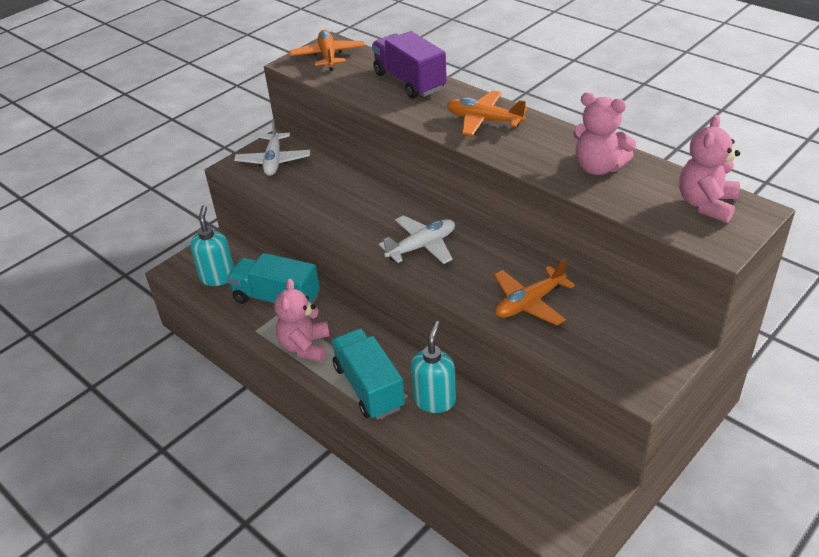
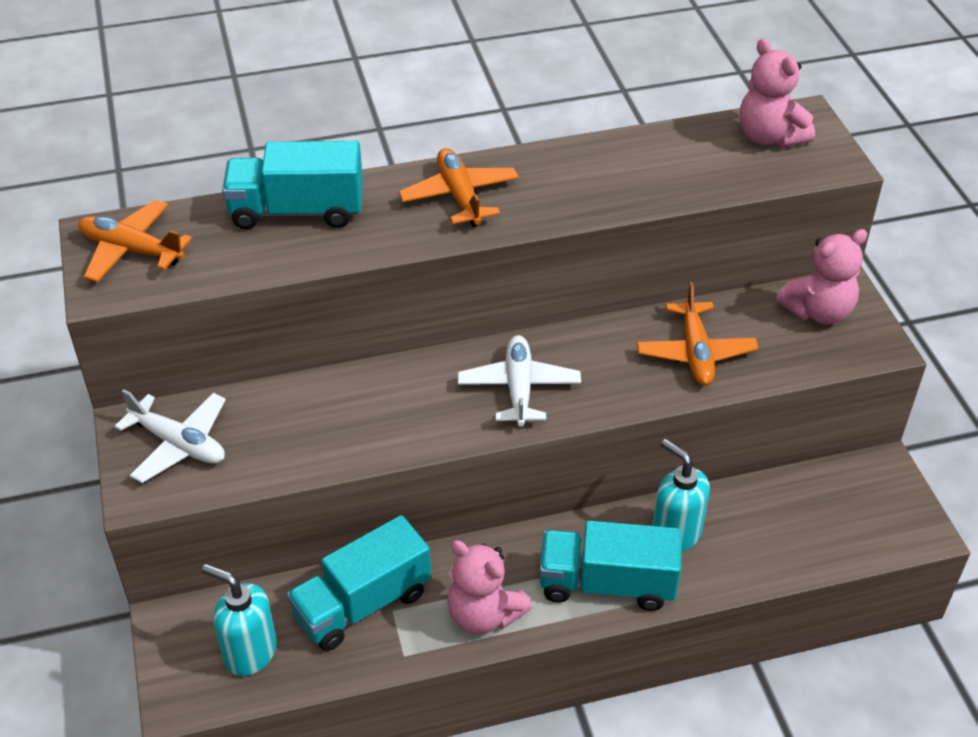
camera: 60 degrees left, 5 degrees up
(409, 82) = (297, 211): purple truck -> turquoise truck
(484, 120) = (459, 196): orange plane -> orange plane turned 105 degrees clockwise
(598, 167) = (641, 166): pink teddy bear -> pink teddy bear (818, 311)

